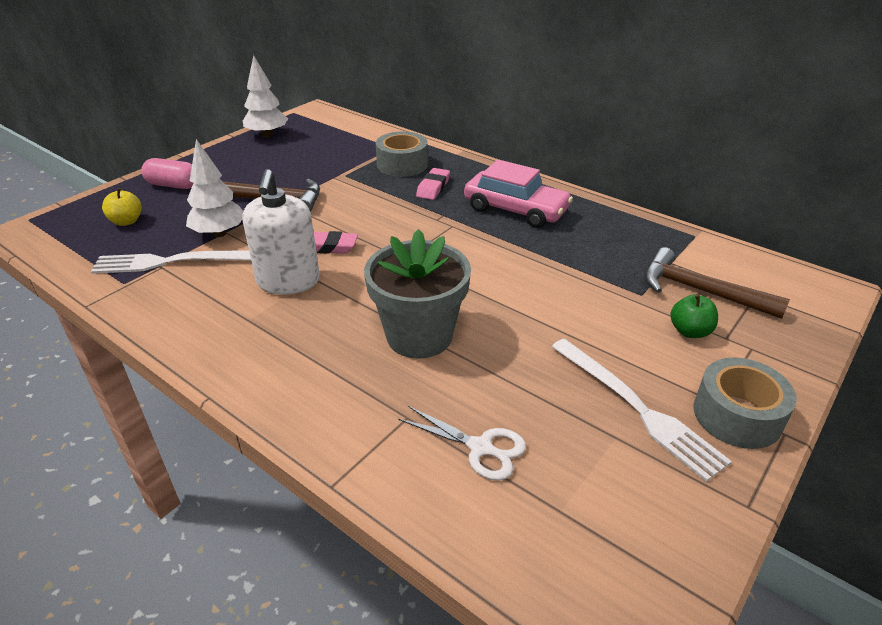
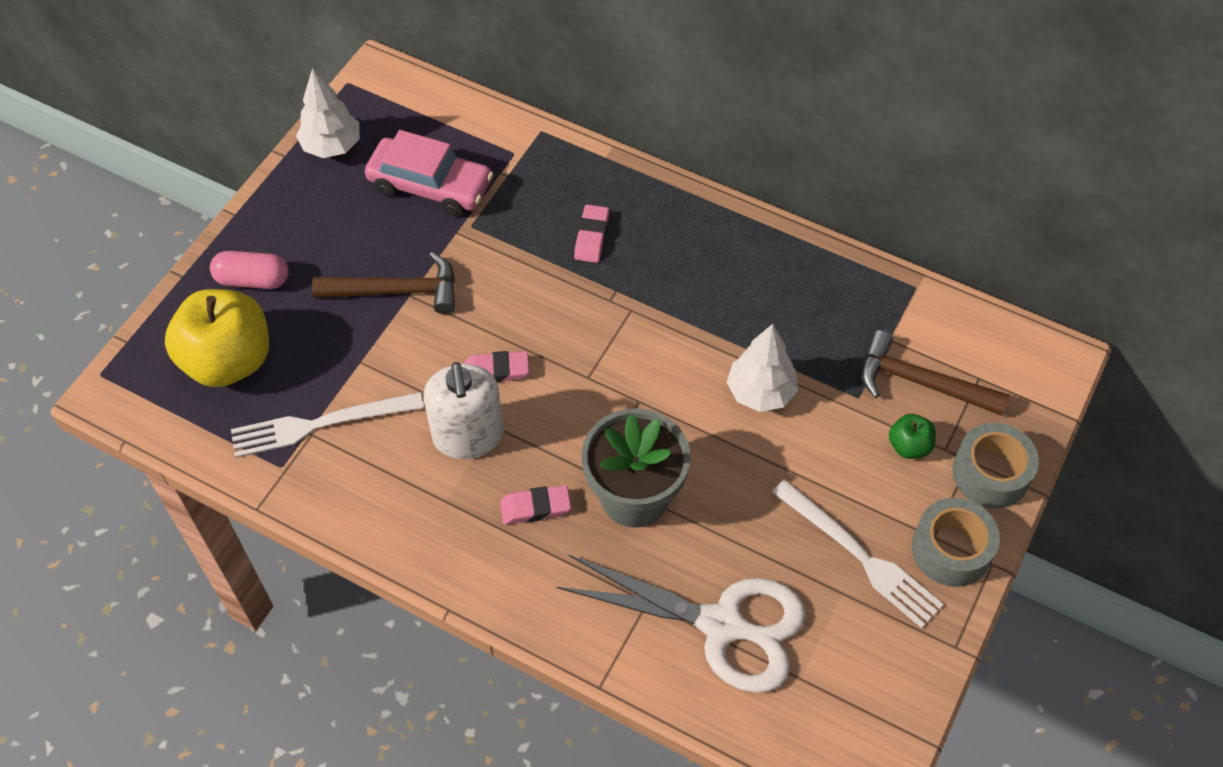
camera: 10 degrees left, 20 degrees up
(126, 221) = (228, 360): yellow apple -> yellow apple, size x2.23
(219, 233) = (354, 366): white tree -> white tree (760, 392)
(325, 333) = (535, 507): none -> pink eraser
(402, 165) = (539, 192): grey tape -> grey tape (990, 473)
(481, 448) = (722, 625): white scissors -> white scissors, size x2.03
(515, 210) = (702, 268): pink car -> pink car (430, 186)

